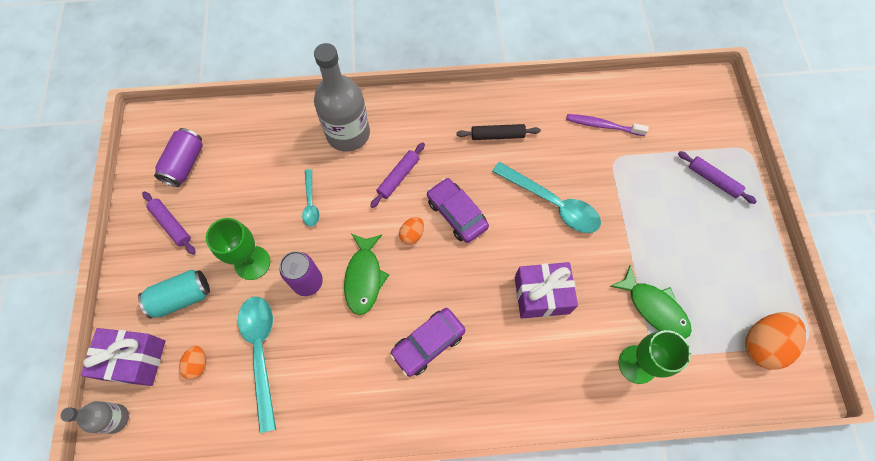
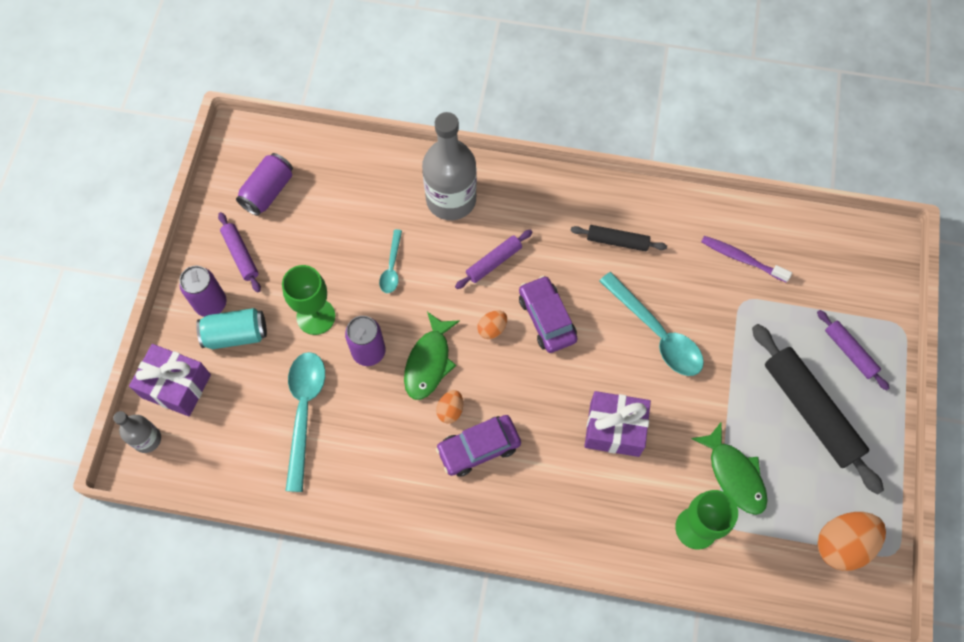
camera: 15 degrees right, 0 degrees up
(152, 275) = (211, 304): none -> purple can
(198, 364) = (238, 407): orange egg -> orange egg (450, 410)
(698, 236) = (810, 410): none -> black rolling pin

